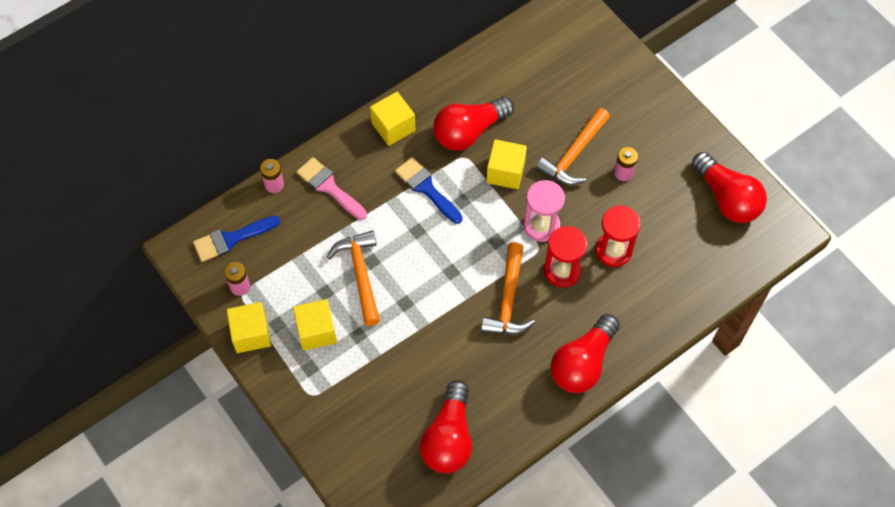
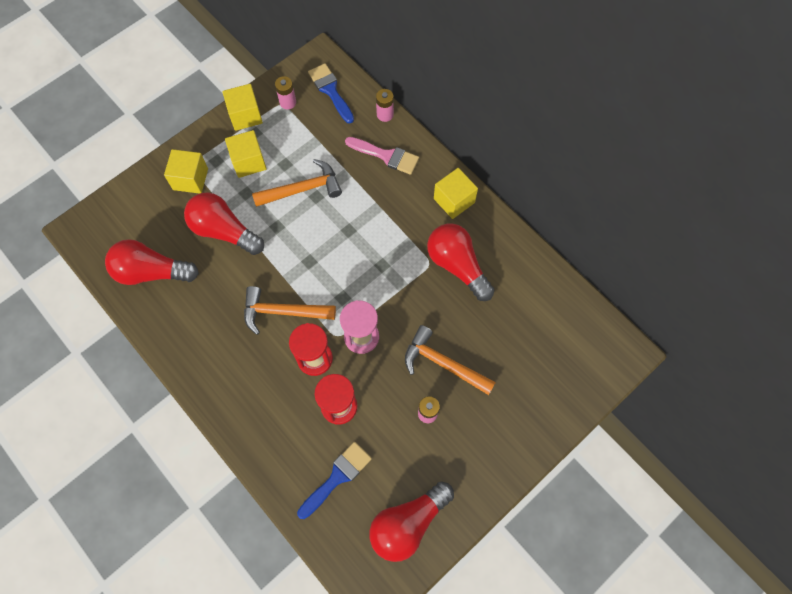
camera: 85 degrees right, 5 degrees up
(329, 187) = (386, 156): pink brush -> pink brush turned 75 degrees clockwise
(426, 188) = (392, 234): blue brush -> blue brush (337, 477)
(505, 172) = (416, 301): yellow cube -> yellow cube (190, 179)
(582, 363) = (220, 381): red light bulb -> red light bulb (224, 231)

